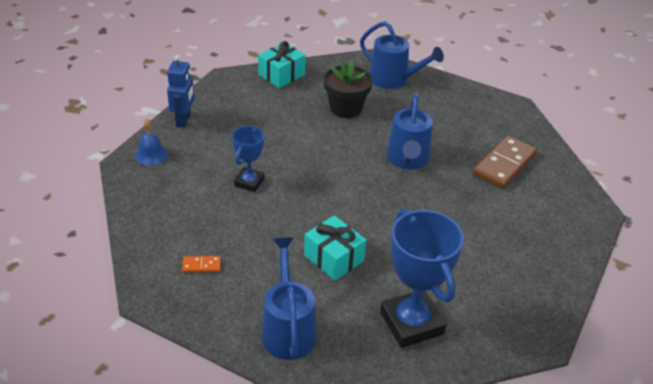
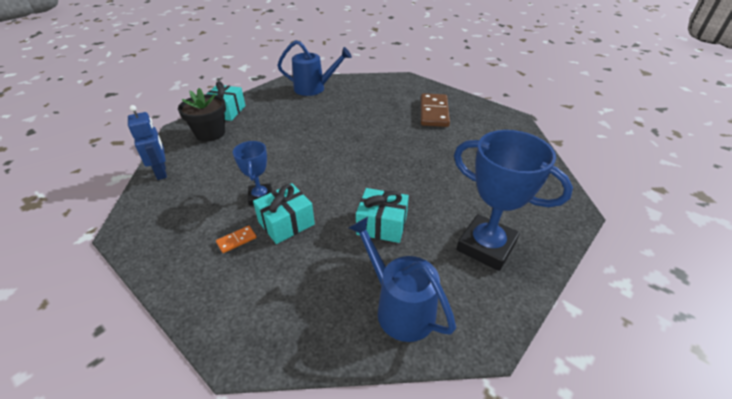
camera: 30 degrees left, 0 degrees up
(151, 155) = (147, 213): blue bell -> none
(201, 265) = (271, 291): orange domino -> orange domino (236, 240)
(253, 216) = (286, 223): none -> turquoise gift
(346, 108) = (295, 116): black flower pot -> black flower pot (210, 133)
(407, 160) = (370, 133): blue watering can -> none

